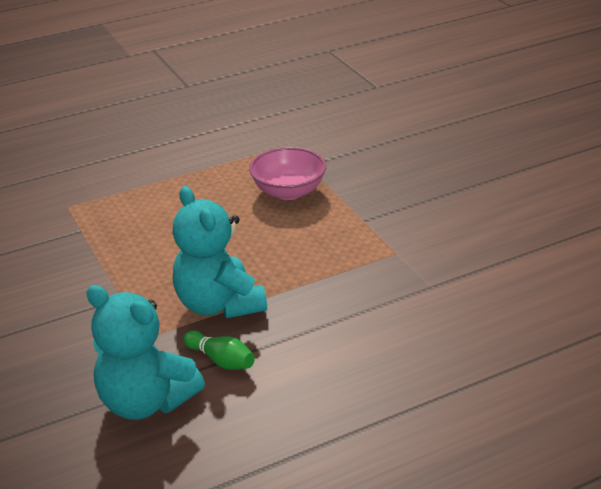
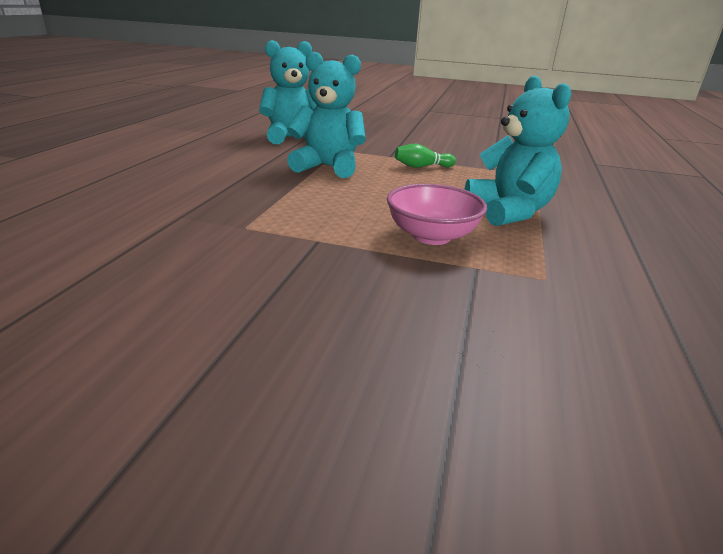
camera: 130 degrees right, 5 degrees down
(195, 185) = (508, 212): none -> turquoise teddy bear
(221, 360) = (281, 153): green bowling pin -> green bowling pin (422, 167)

